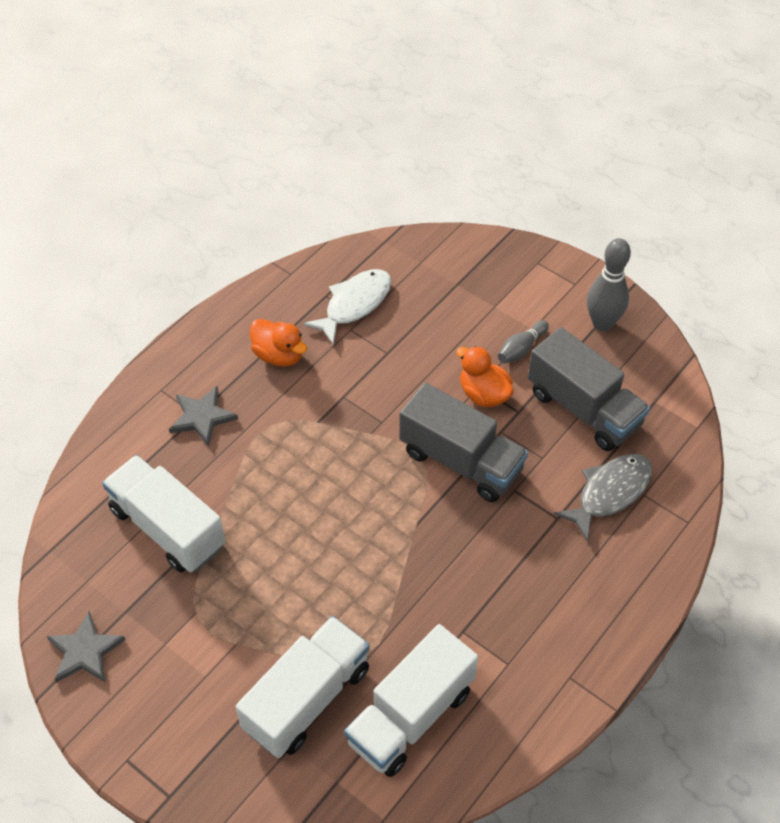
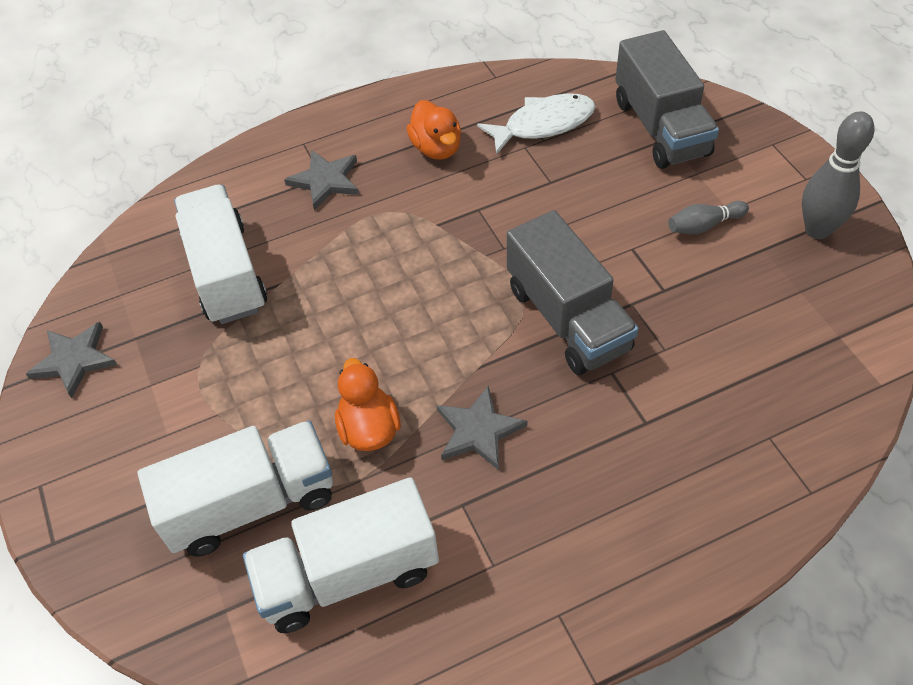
camera: 30 degrees right, 0 degrees up
(444, 573) = (478, 431): none -> grey star
(484, 394) = (633, 258): orange duck -> orange duck (369, 429)
(583, 409) = (744, 314): grey truck -> grey truck (660, 128)
(609, 493) = (726, 419): grey fish -> none

